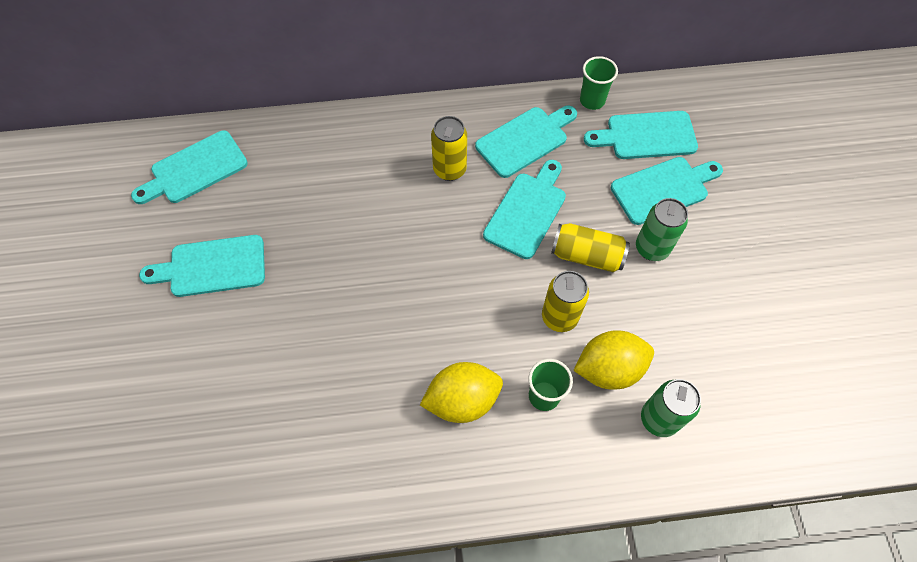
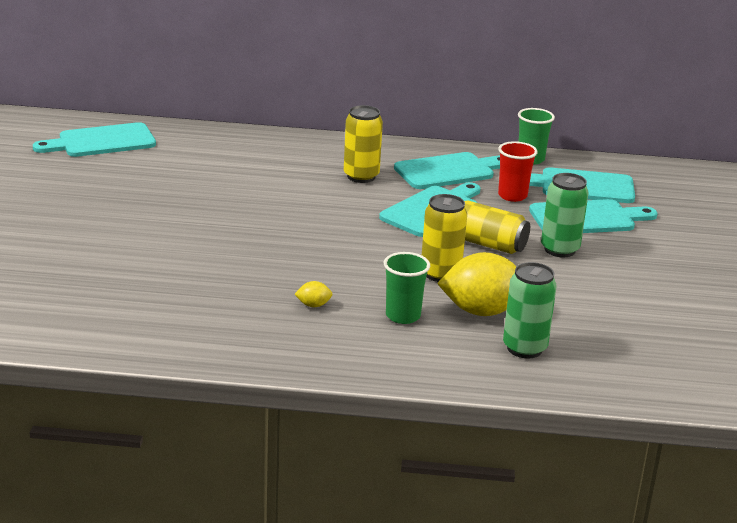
camera: 10 degrees right, 35 degrees down
(212, 266) = (91, 195): turquoise cutting board -> none
(462, 400) = (313, 305): yellow lemon -> yellow lemon, size x0.41
(590, 168) = (512, 196): none -> red cup

